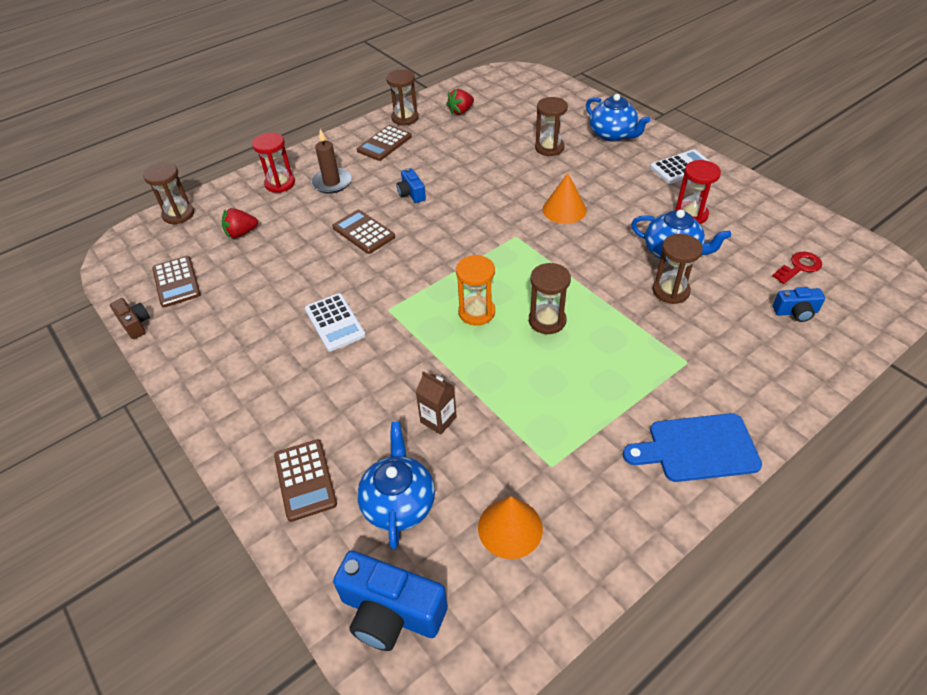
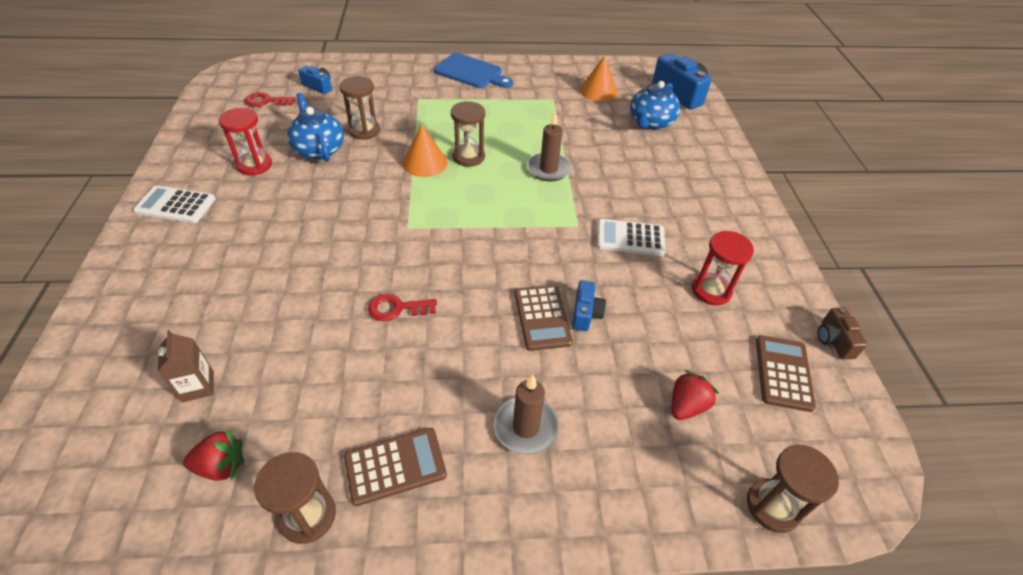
camera: 150 degrees left, 0 degrees up
(241, 233) = (686, 406): red strawberry -> red strawberry turned 60 degrees counterclockwise
(280, 183) = (598, 477): red hourglass -> red hourglass (711, 290)
(305, 480) = (702, 155): brown calculator -> none
(335, 322) = (630, 238): white calculator -> white calculator turned 90 degrees counterclockwise
(411, 194) = (448, 340): blue camera -> blue camera (585, 313)
(438, 419) = (598, 144): brown carton -> brown carton (198, 386)
(460, 192) = (397, 308): none -> red key
(461, 352) = (548, 169): none -> brown candle
(476, 312) = (510, 187): orange hourglass -> none
(549, 148) = (232, 309): brown hourglass -> none
(564, 209) = (334, 227): orange cone -> orange cone (425, 162)
(612, 134) = (148, 282): blue teapot -> none

